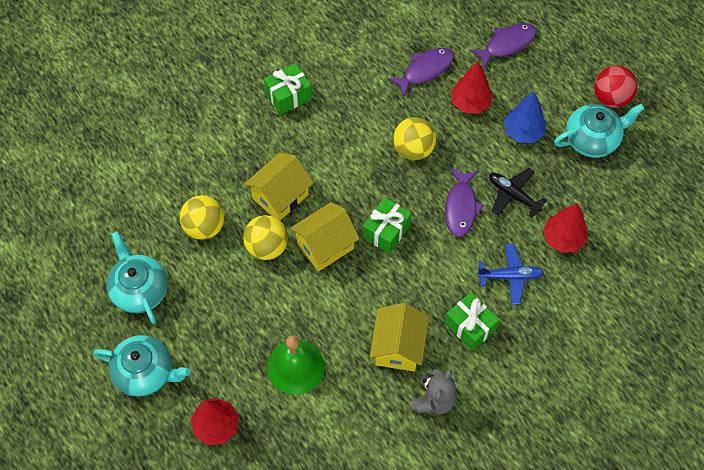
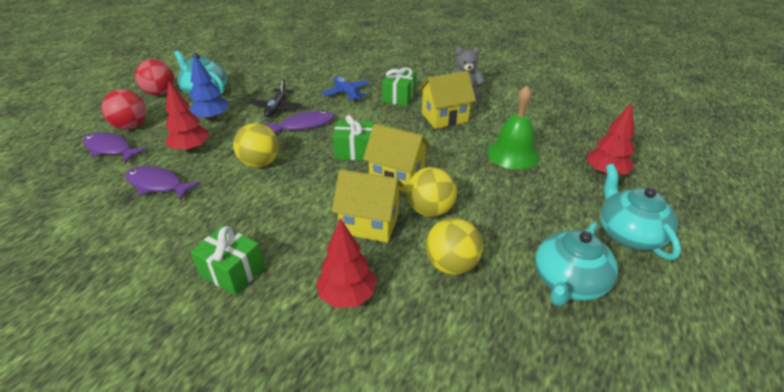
camera: 120 degrees left, 25 degrees down
(544, 64) = (131, 126): none -> red ball
(563, 238) = (300, 83): red tree -> red tree (347, 296)

